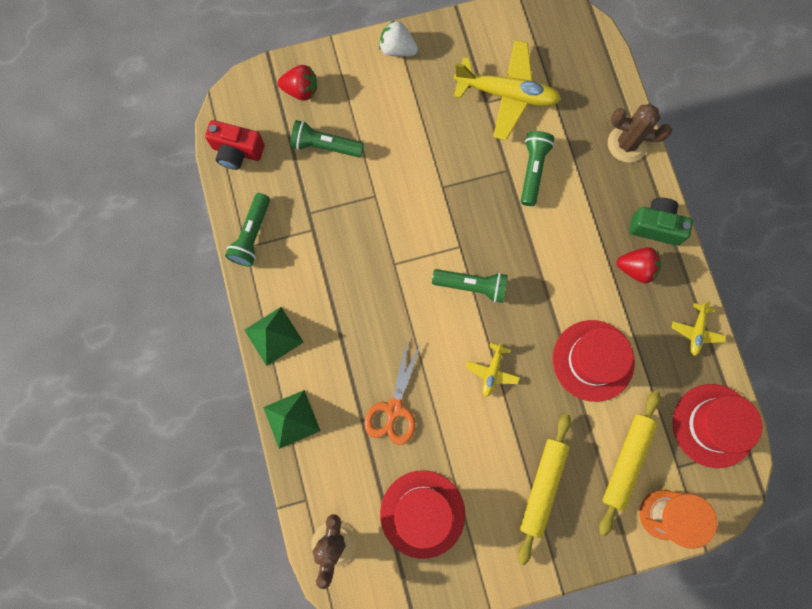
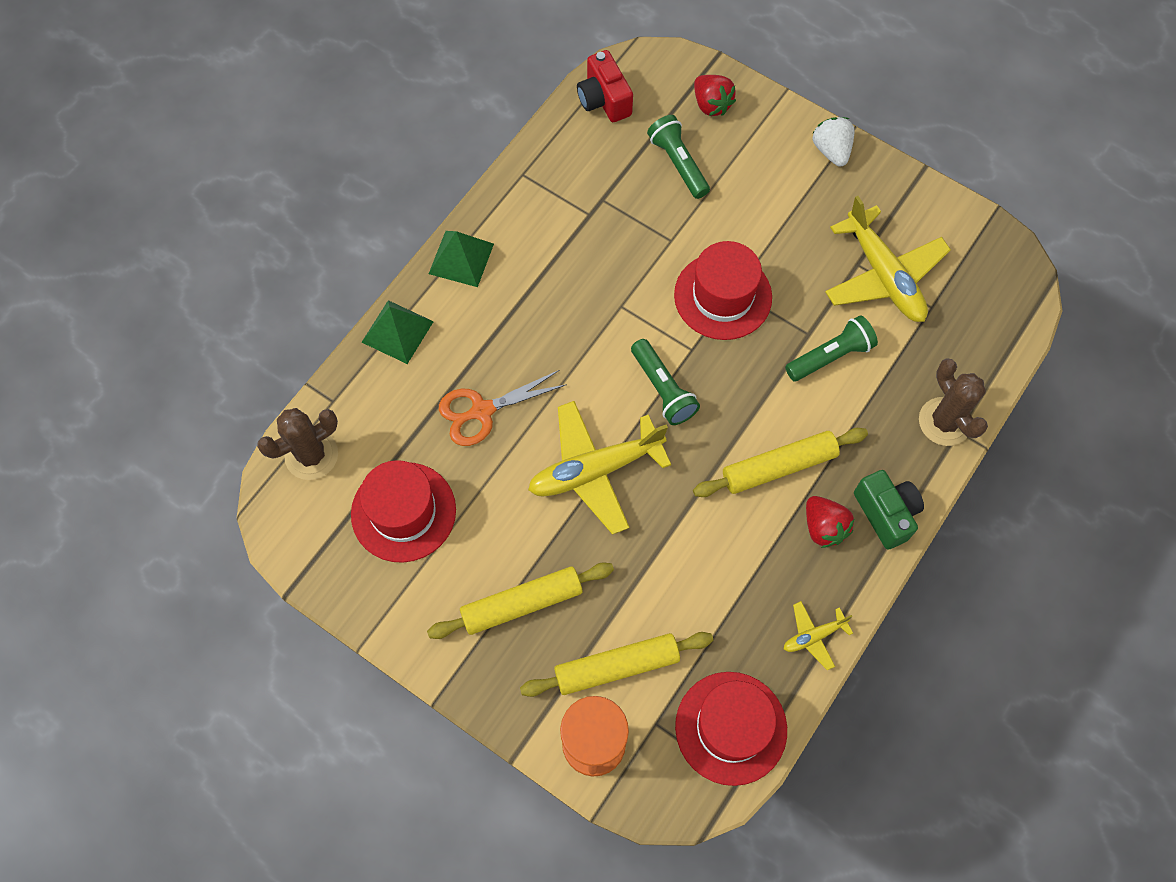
camera: 50 degrees right, 10 degrees down
(252, 235) = (538, 170): green flashlight -> none
(492, 371) = (595, 470): yellow plane -> yellow plane, size x2.10
(578, 261) = (779, 467): none -> yellow rolling pin
(593, 360) = (691, 556): red hat -> red hat (723, 296)

